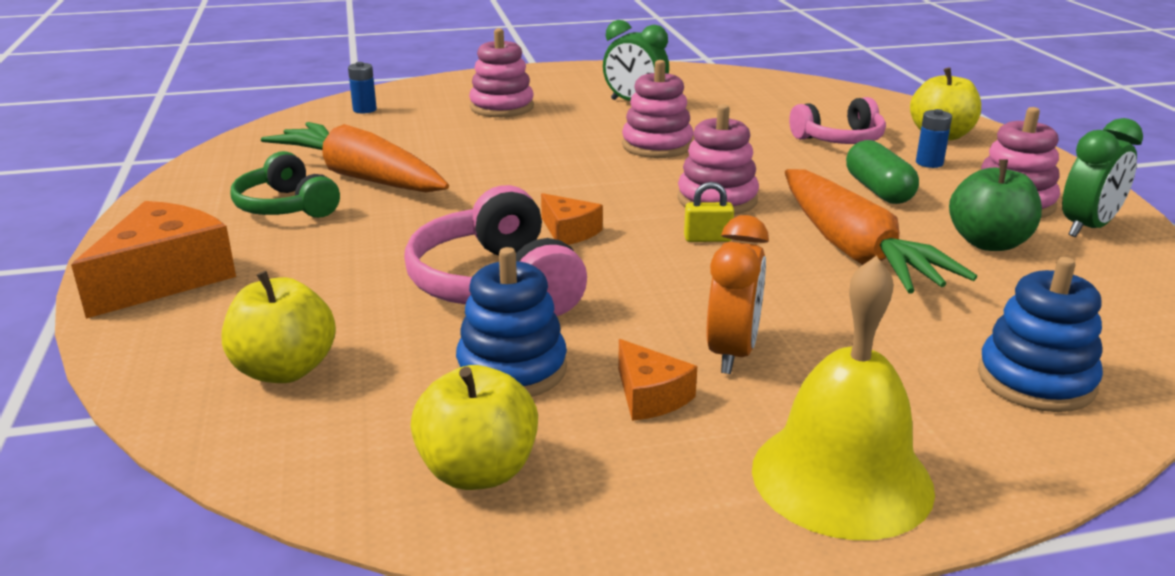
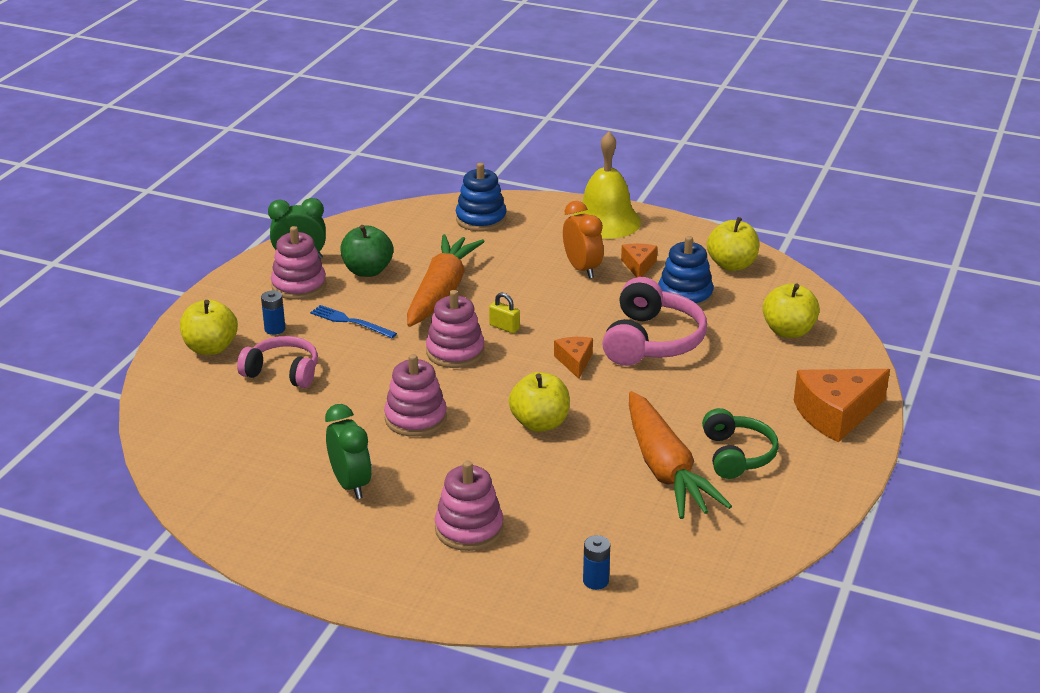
camera: 145 degrees left, 5 degrees up
(532, 173) = (539, 423): none -> yellow apple
(732, 353) = (582, 269): orange clock -> orange clock turned 105 degrees clockwise
(878, 190) = (350, 322): green capsule -> blue fork

